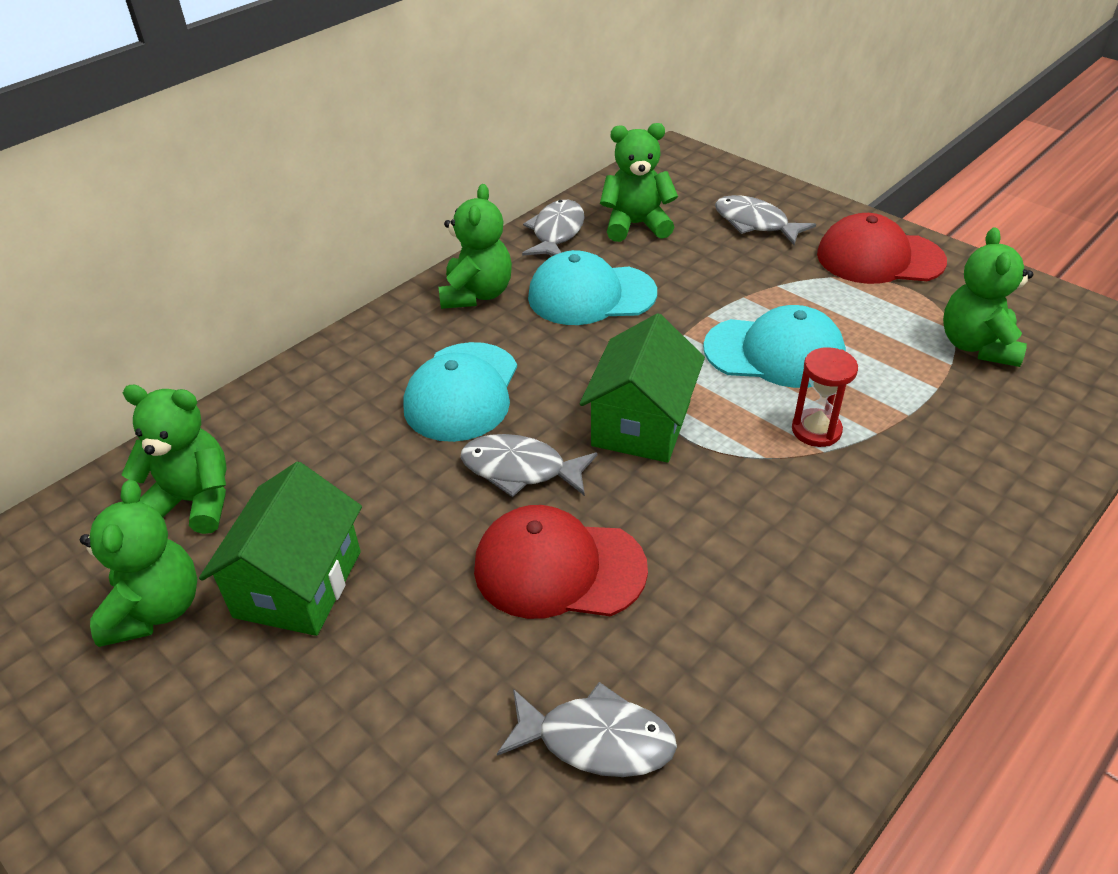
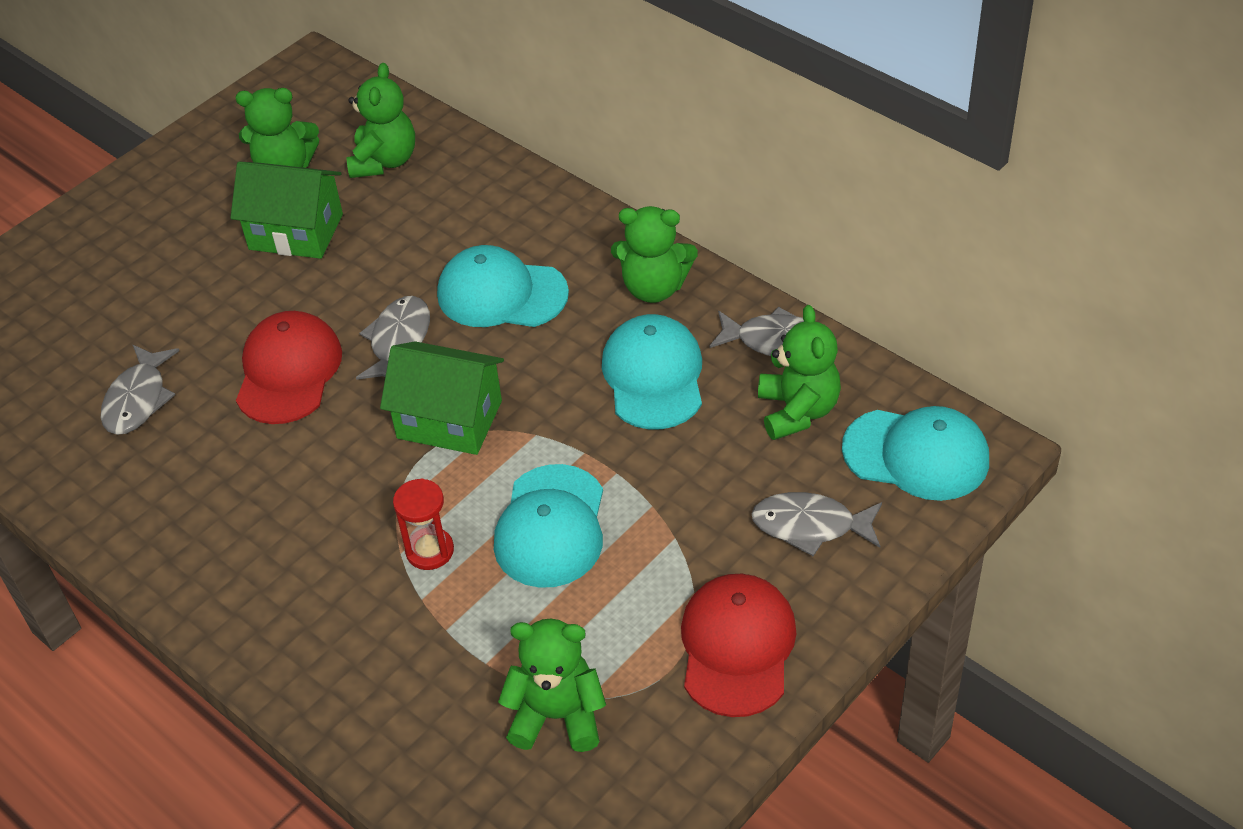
camera: 90 degrees right, 5 degrees up
(681, 178) = (916, 454): none -> turquoise cap
(755, 223) = (810, 526): grey fish -> grey fish turned 120 degrees counterclockwise

